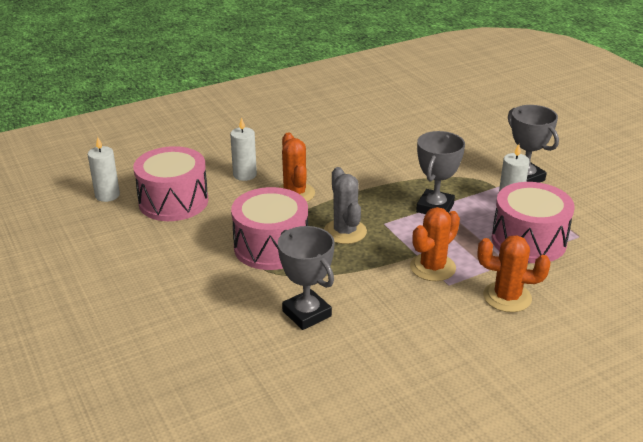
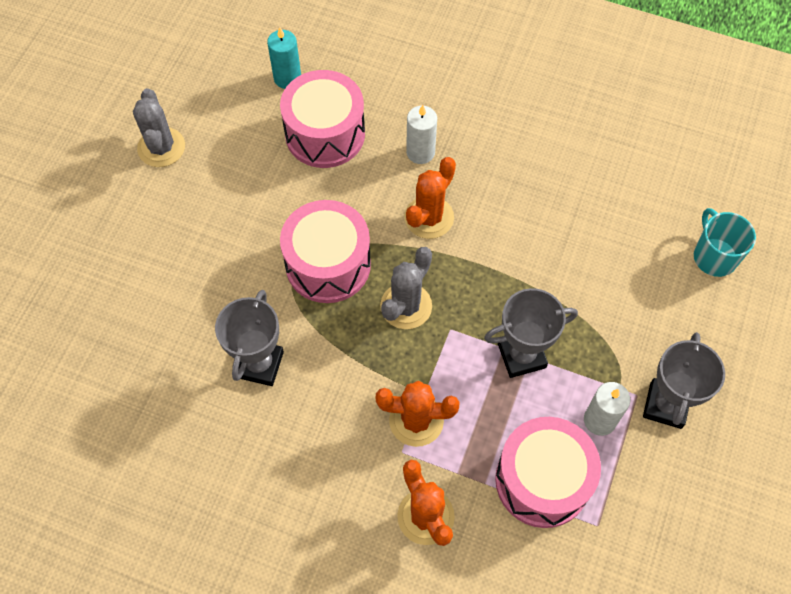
camera: 50 degrees right, 30 degrees up
(65, 273) = (161, 147): none -> grey cactus
(107, 195) = (287, 78): white candle -> turquoise candle
(450, 122) = (714, 256): none -> turquoise mug

